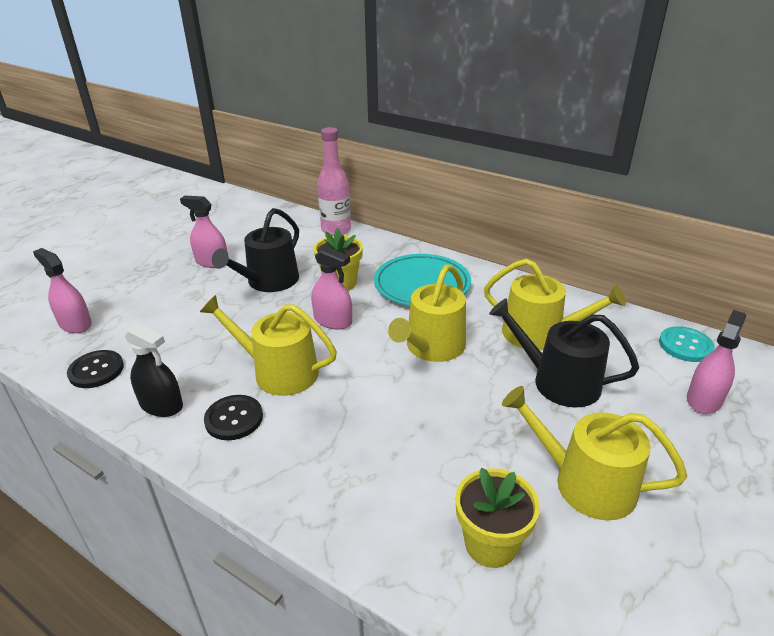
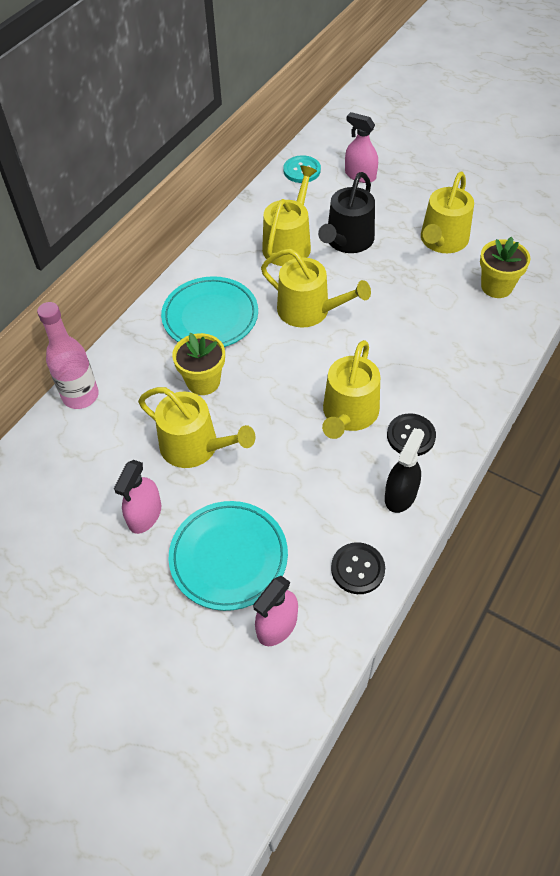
camera: 90 degrees left, 20 degrees up
(151, 300) = (229, 557): none -> turquoise plate
(268, 281) = (195, 447): black watering can -> yellow watering can
(333, 321) = (270, 382): pink spray bottle -> none

